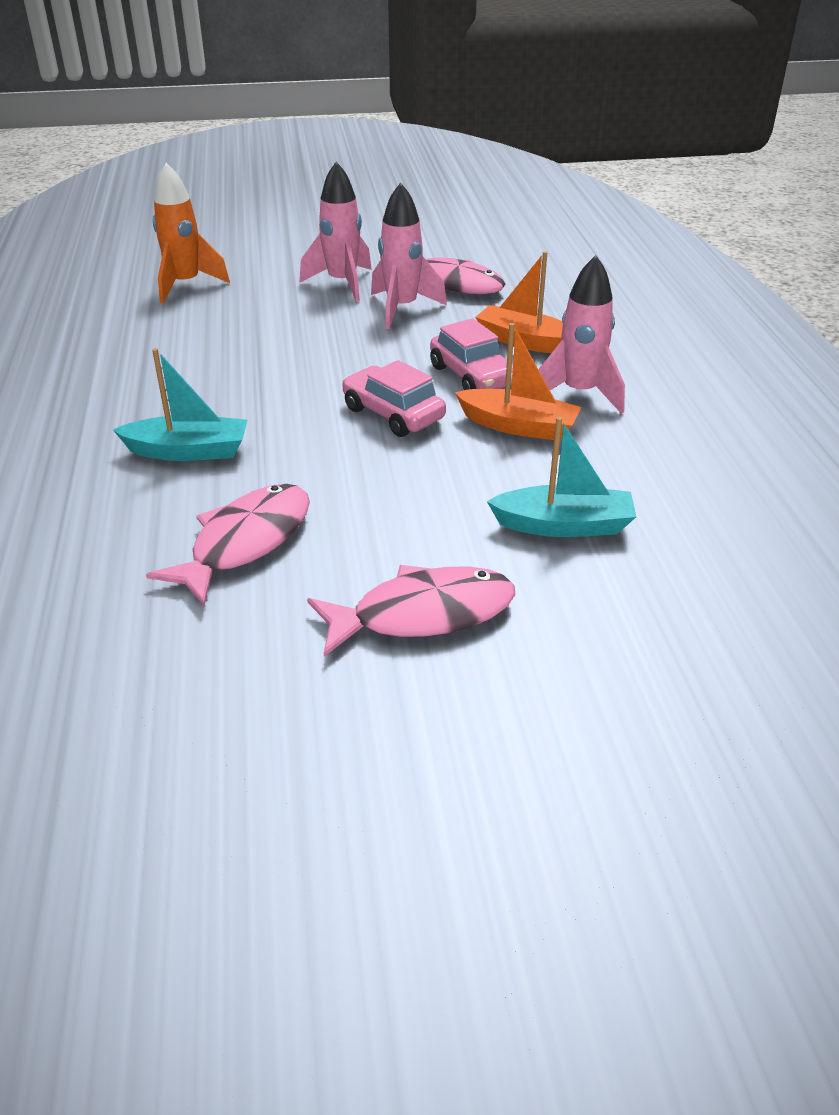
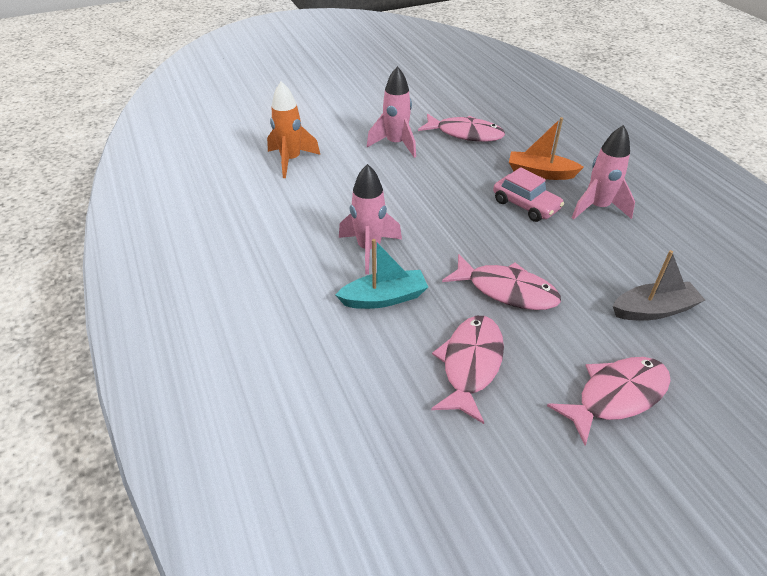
camera: 15 degrees left, 5 degrees up
(364, 469) = (506, 290): none -> pink fish
(393, 414) = (496, 243): pink car -> none
(402, 309) = (447, 159): pink rocket -> pink rocket (369, 249)
(518, 426) = (578, 239): orange boat -> none
(564, 525) = (653, 310): turquoise boat -> grey boat

